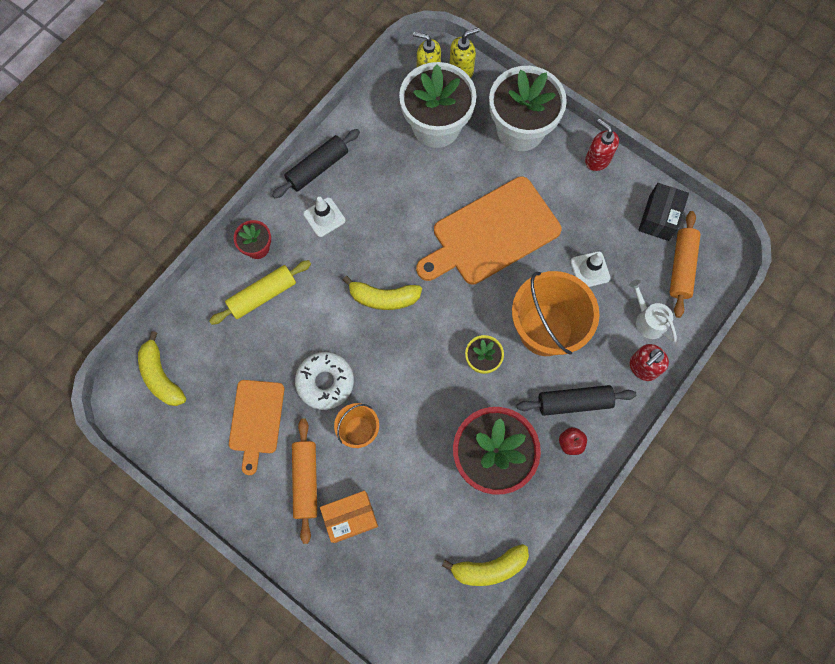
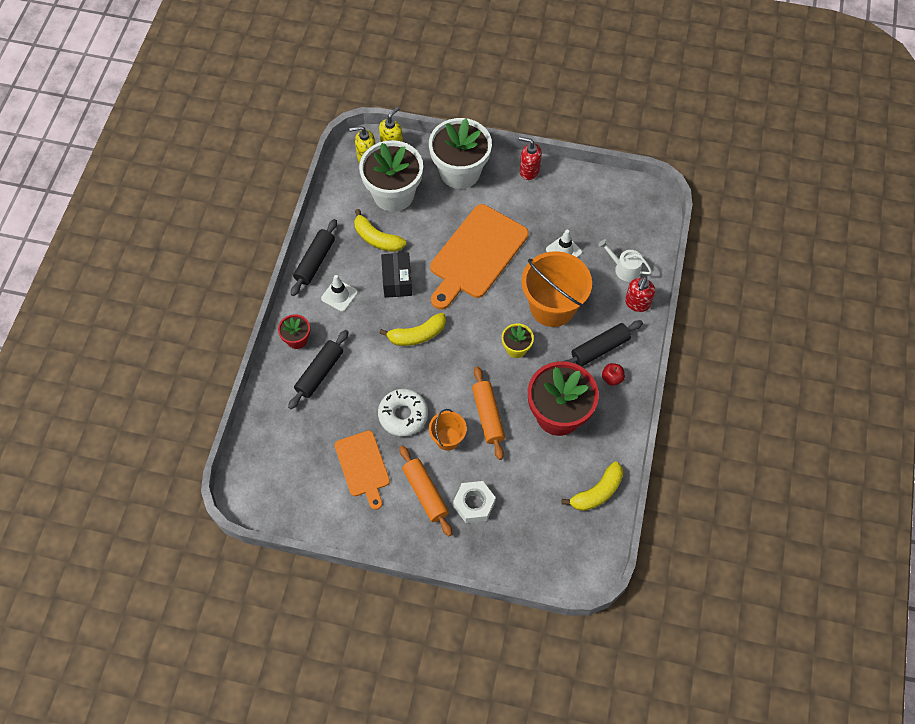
camera: 25 degrees left, 10 degrees down
(161, 376) = (268, 467): yellow banana -> yellow banana (377, 238)
(262, 295) = (320, 373): yellow rolling pin -> black rolling pin
(350, 517) = (474, 504): orange box -> white nut
(659, 218) = (595, 194): black box -> black box (397, 281)
(681, 267) = (629, 222): orange rolling pin -> orange rolling pin (488, 416)

